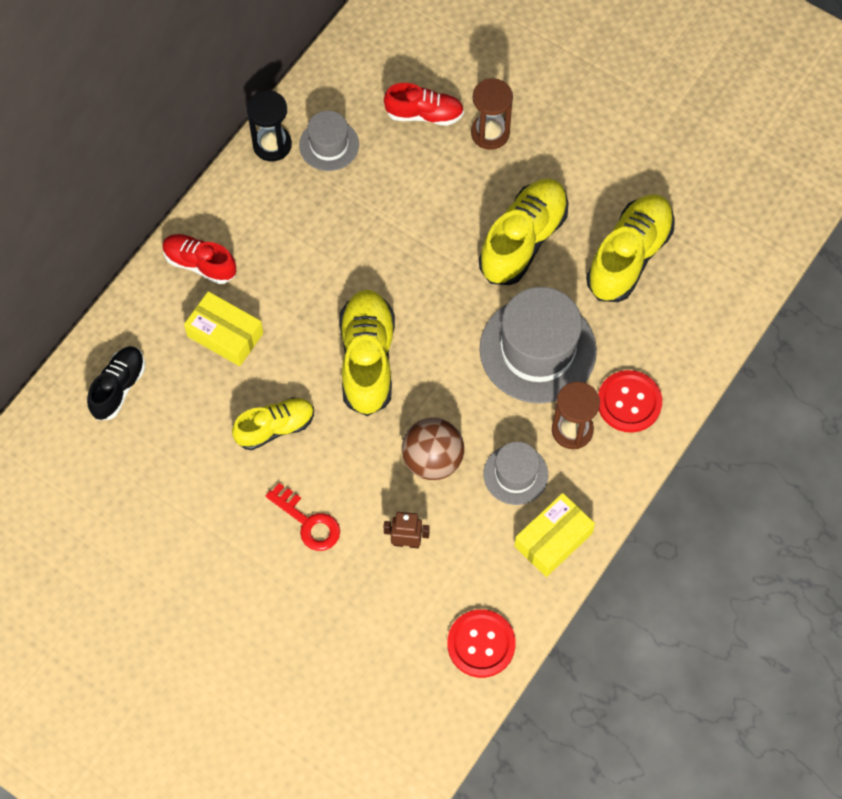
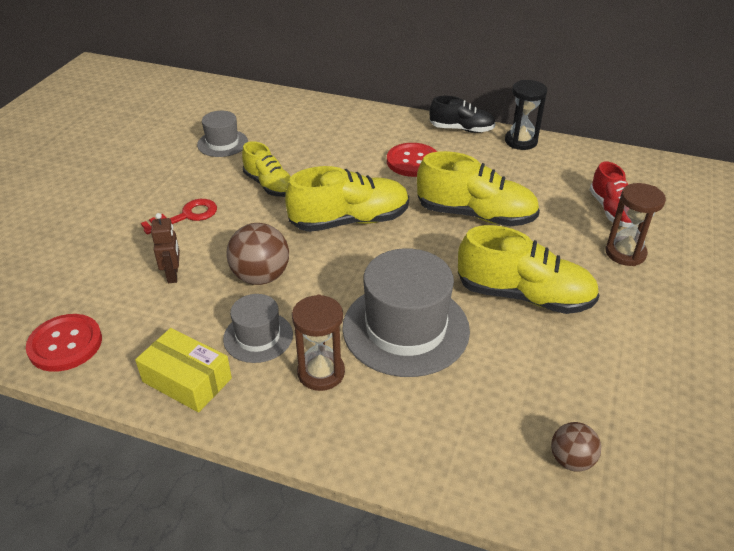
camera: 75 degrees right, 25 degrees down
(118, 388) = (282, 115): black shoe -> black shoe (461, 129)
(200, 264) = (398, 129): red shoe -> none
(225, 335) = (343, 149): yellow box -> none
(308, 522) = (186, 216): red key -> red key turned 150 degrees counterclockwise
(329, 145) = (541, 167): grey hat -> grey hat (222, 143)
(629, 257) = (556, 384): yellow shoe -> yellow shoe (475, 215)
(629, 402) = (371, 417): red button -> red button (412, 161)
(701, 276) = (571, 460): none -> brown ball

